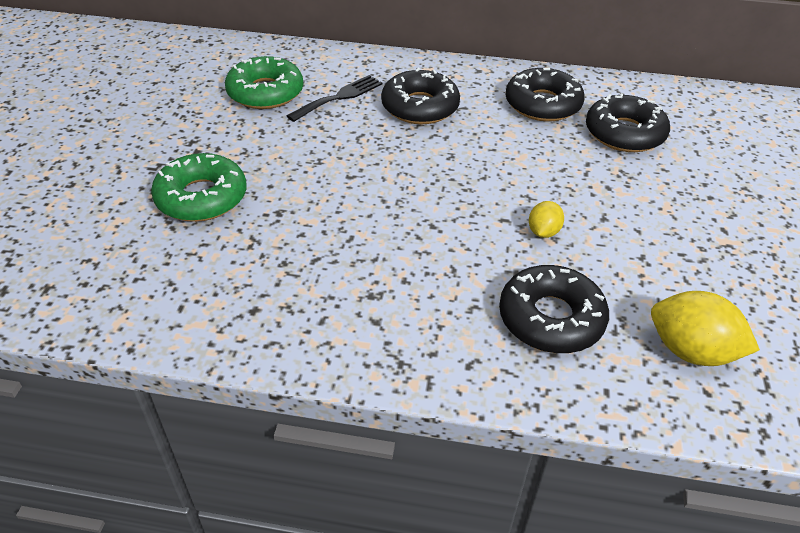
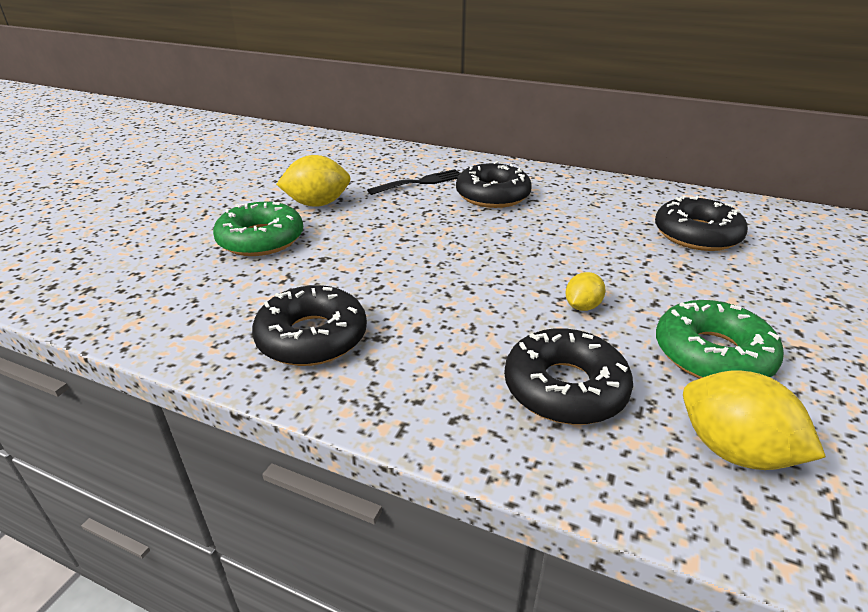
camera: 15 degrees right, 10 degrees down
(240, 141) = (317, 204): none -> yellow lemon
(265, 92) = (358, 173): green donut -> green donut (712, 354)
(542, 104) = (615, 204): black donut -> black donut (312, 337)

